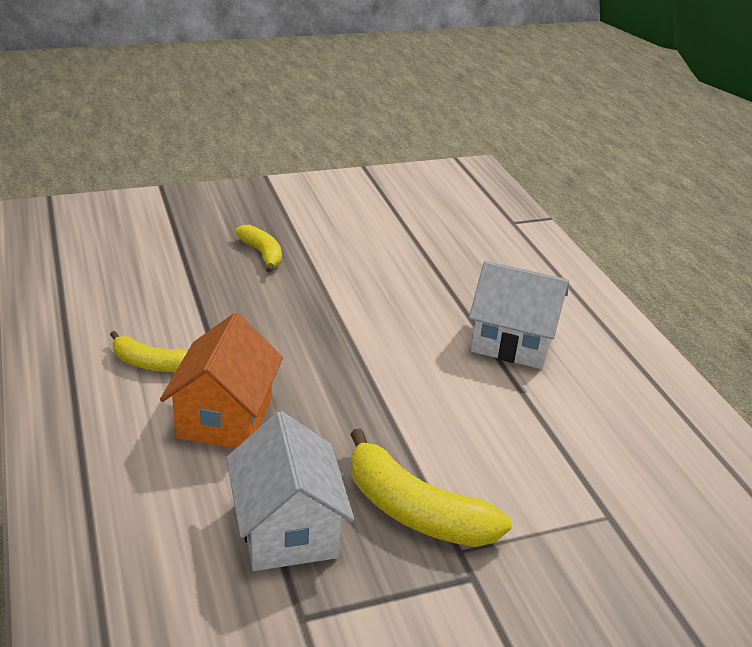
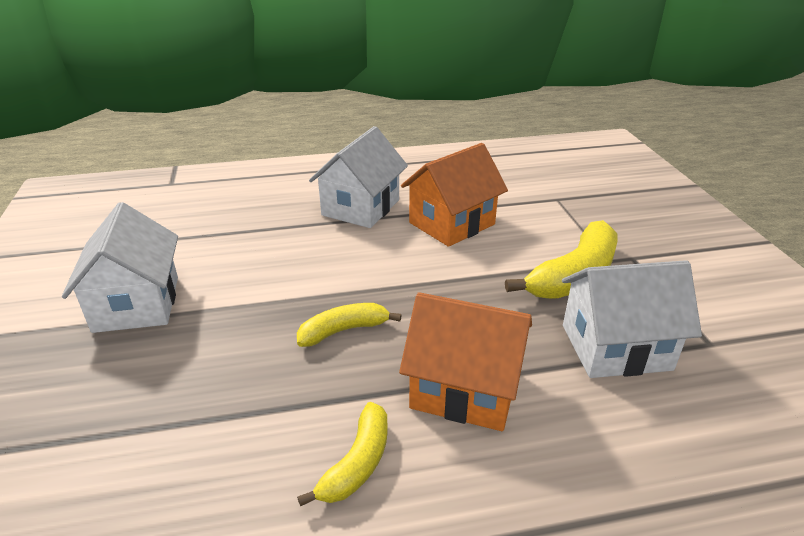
camera: 80 degrees left, 0 degrees up
(262, 254) = (136, 352): yellow banana -> yellow banana (344, 330)
(318, 242) = (137, 304): none -> white house
(502, 412) = (451, 223): none -> orange house

